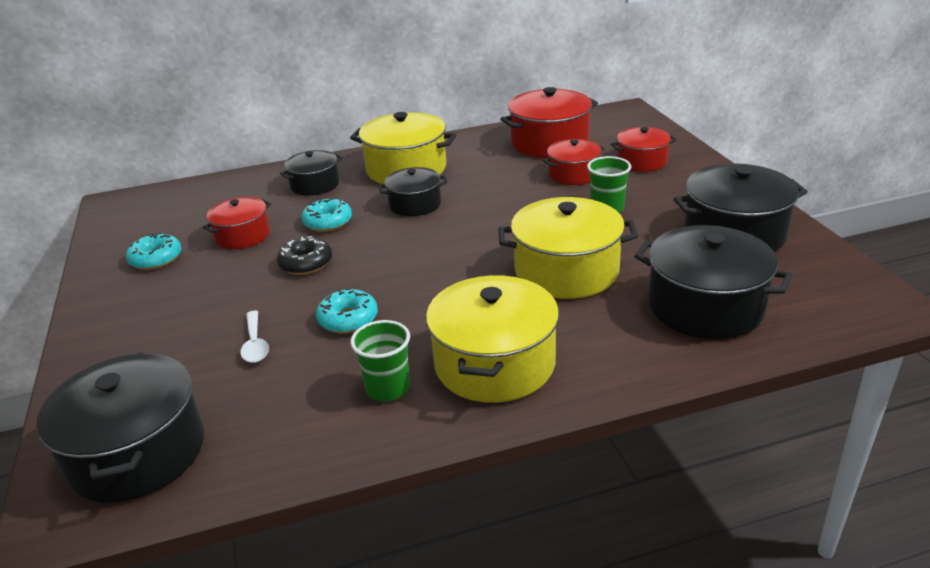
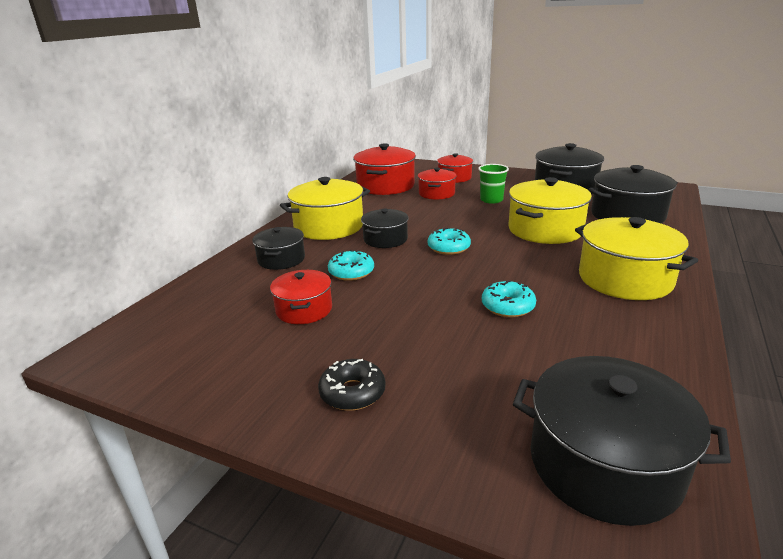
camera: 50 degrees left, 5 degrees down
(156, 259) = (262, 362): turquoise donut -> turquoise donut (448, 248)
(255, 344) = (492, 353): white spoon -> none
(306, 263) = (400, 298): black donut -> black donut (352, 392)
(388, 388) = (617, 319): green cup -> none

